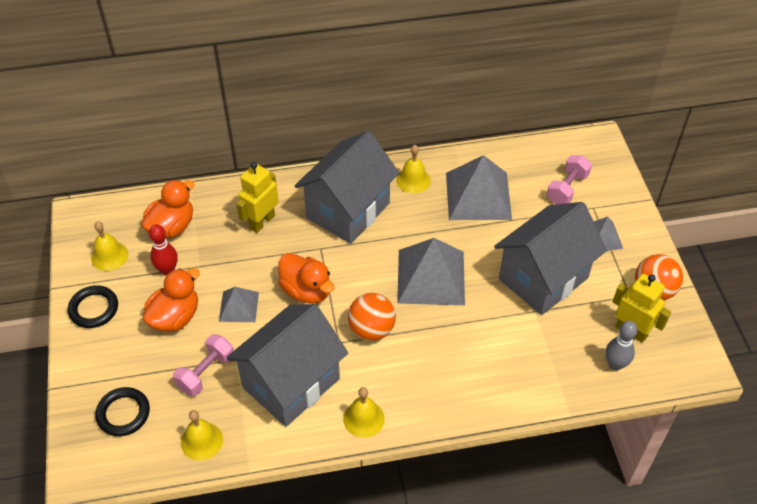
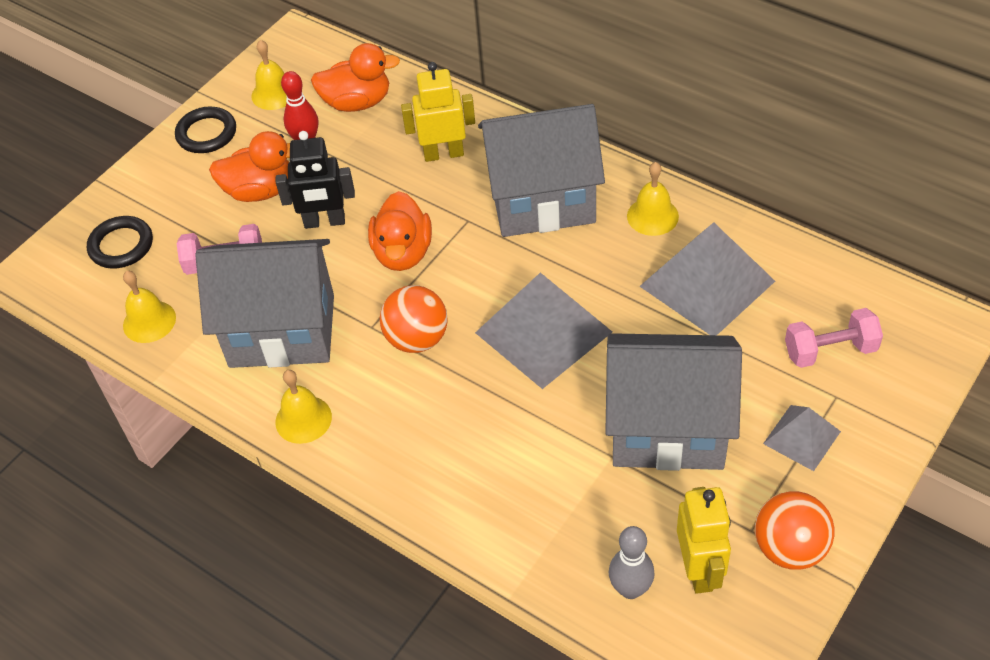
camera: 50 degrees right, 0 degrees up
(239, 306) = (324, 222): grey pyramid -> black robot

